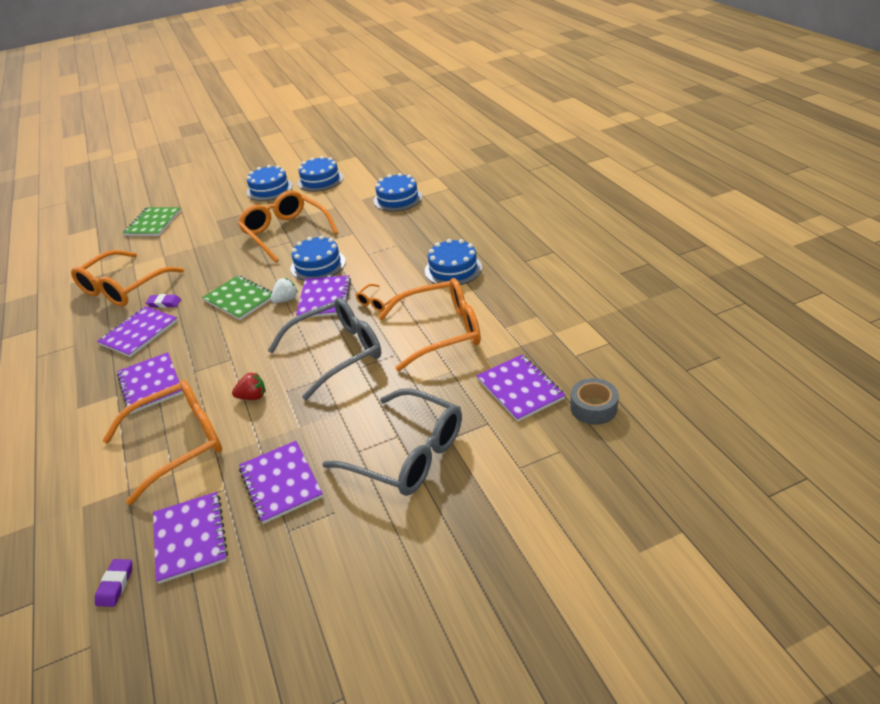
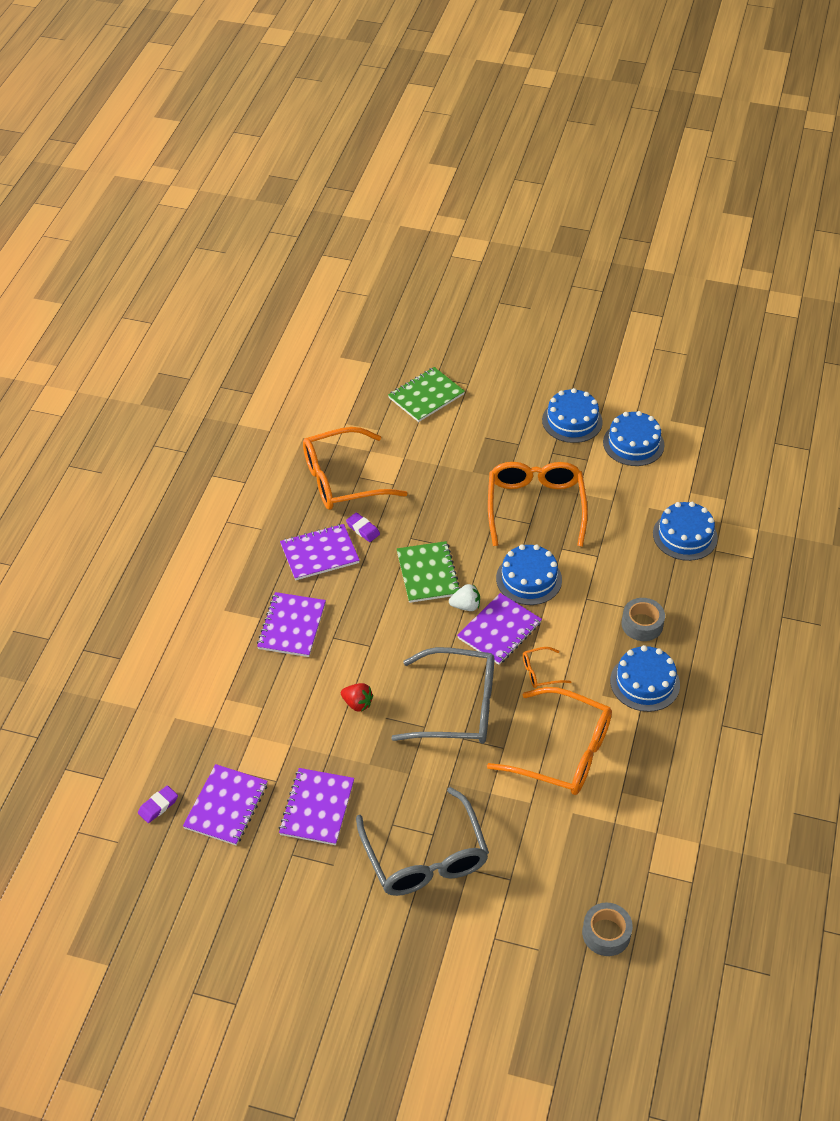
camera: 35 degrees right, 10 degrees up
(179, 443) = (274, 709): orange glasses -> none
(418, 246) = (642, 624): none -> grey tape
(520, 389) = (567, 867): purple notebook -> none

